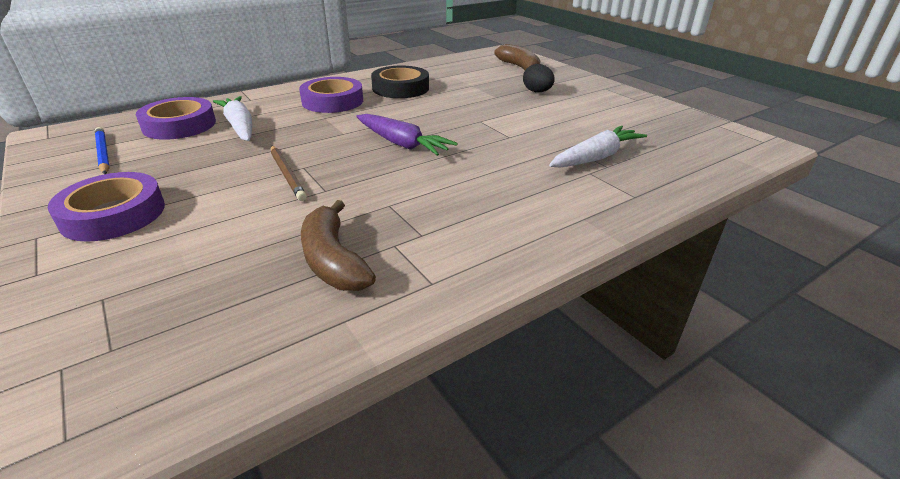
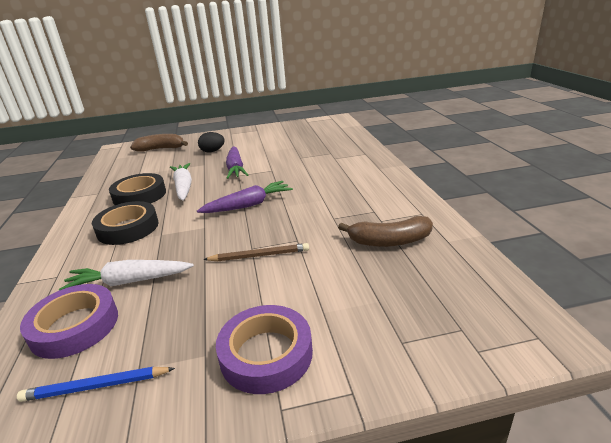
camera: 65 degrees left, 5 degrees down
(332, 101) = (128, 228): purple tape -> black tape
(497, 115) = (235, 168): none -> purple carrot
(596, 157) = (319, 153): white carrot -> white carrot (183, 187)

